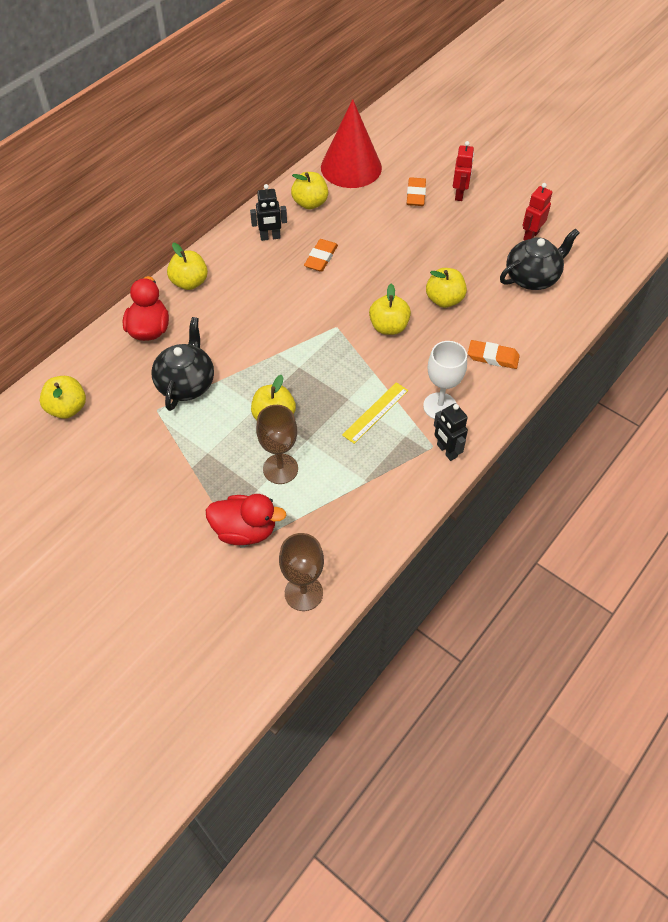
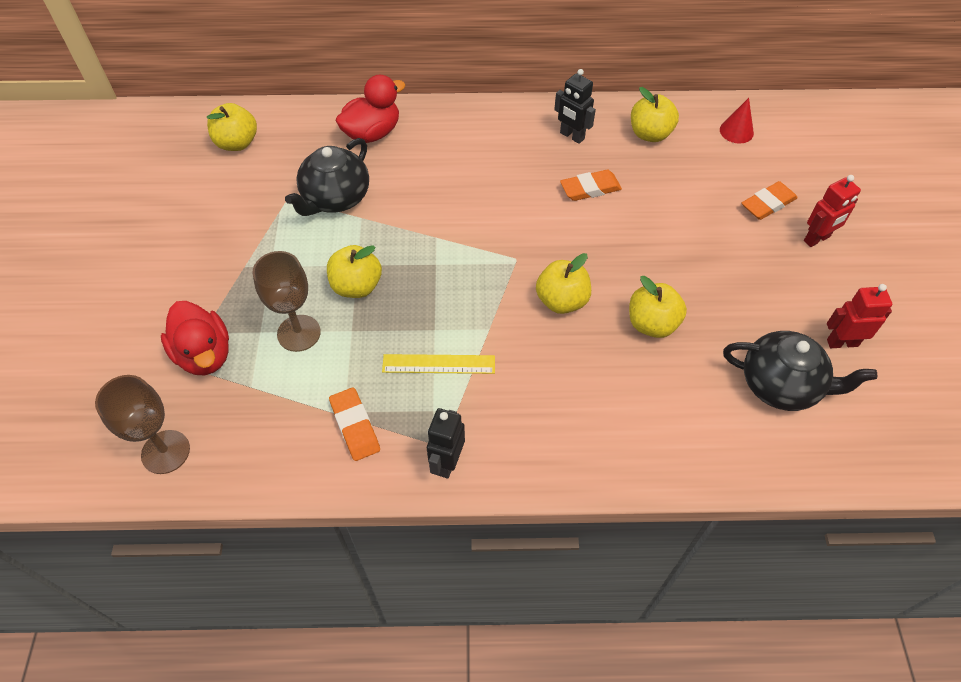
camera: 50 degrees right, 0 degrees up
(186, 384) = (335, 198): black teapot -> black teapot turned 150 degrees clockwise
(189, 282) = (454, 121): yellow apple -> none
(351, 167) = (736, 131): red cone -> red cone, size x0.42
(440, 406) = (501, 416): white goblet -> none
(493, 357) = (621, 422): orange eraser -> orange eraser (355, 426)

